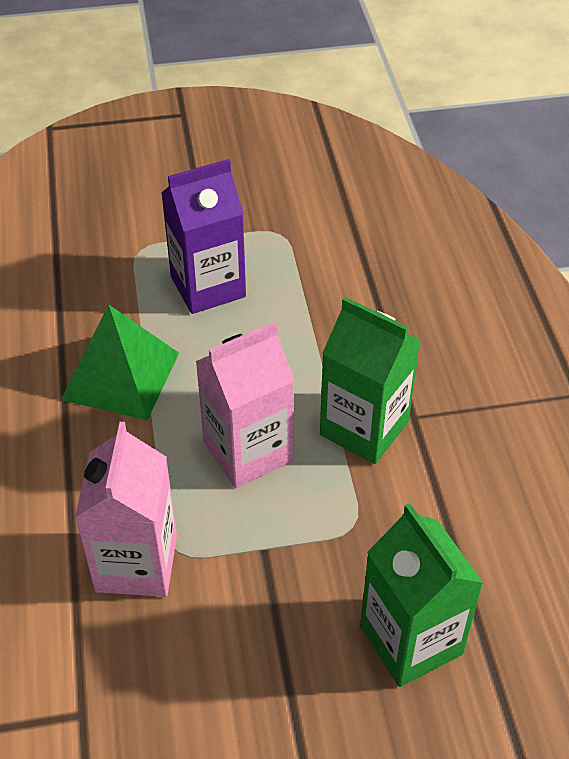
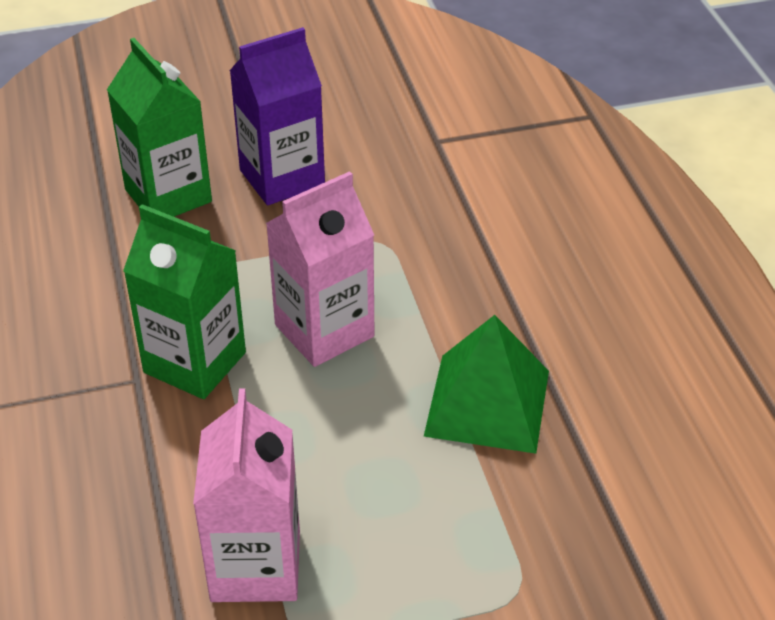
camera: 175 degrees right, 5 degrees down
(136, 563) = (419, 232): pink carton -> pink carton (255, 566)
(208, 287) = (403, 535): purple carton -> purple carton (282, 178)

